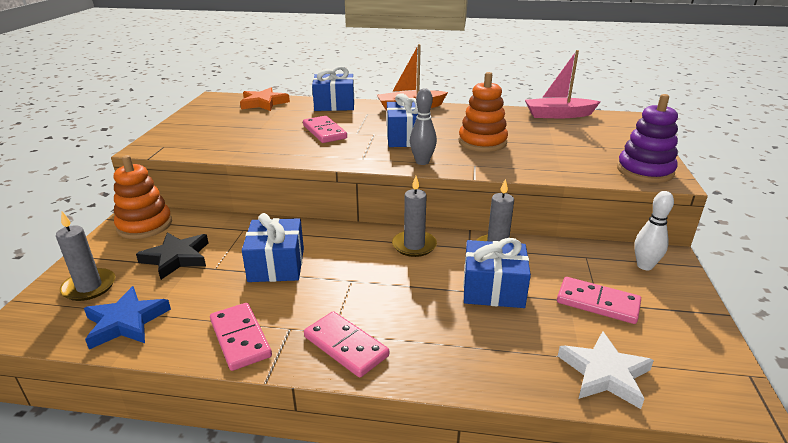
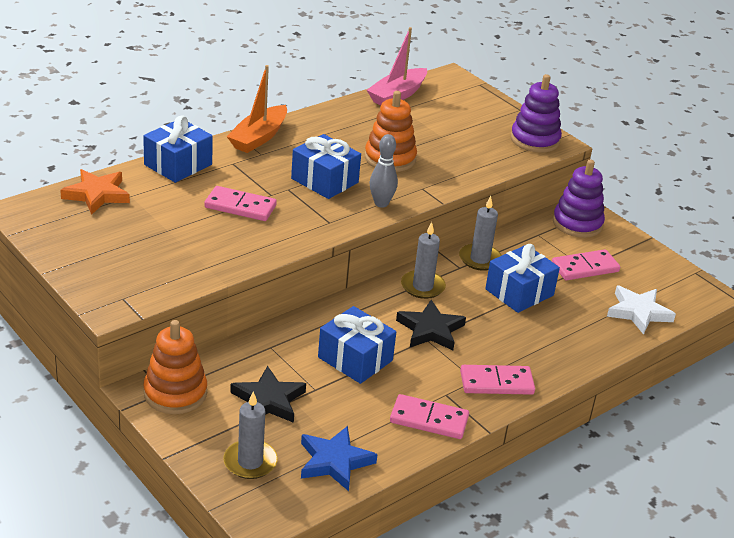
camera: 50 degrees left, 5 degrees up
(366, 276) = (430, 330): none -> black star
(644, 266) = (577, 223): white bowling pin -> purple stacking toy

